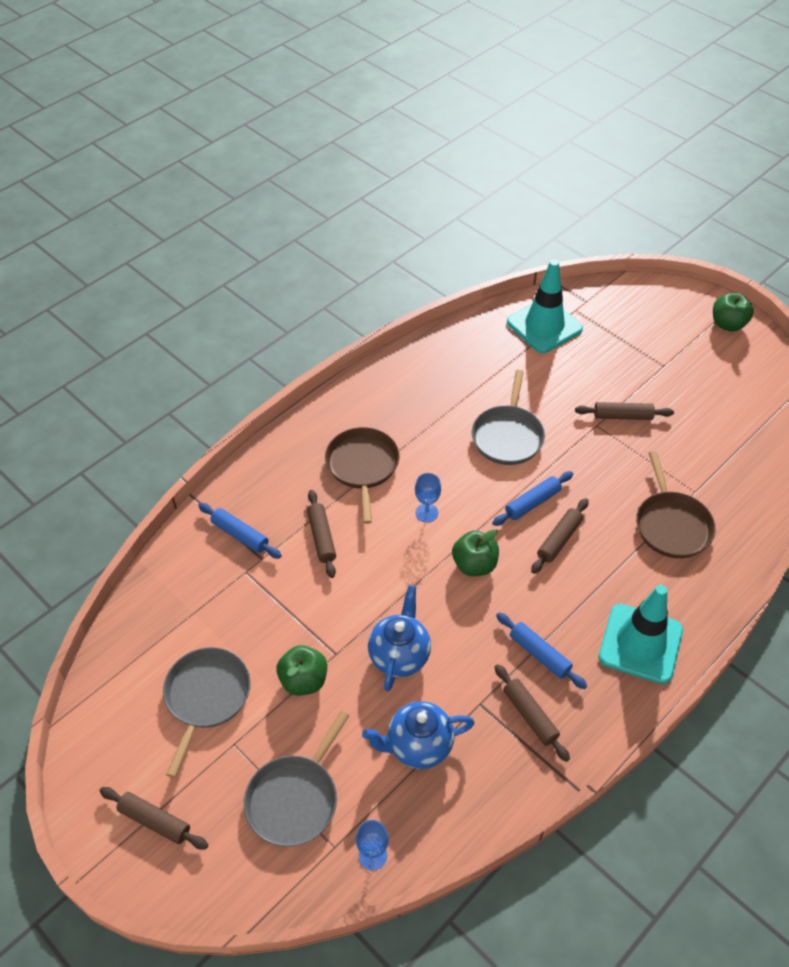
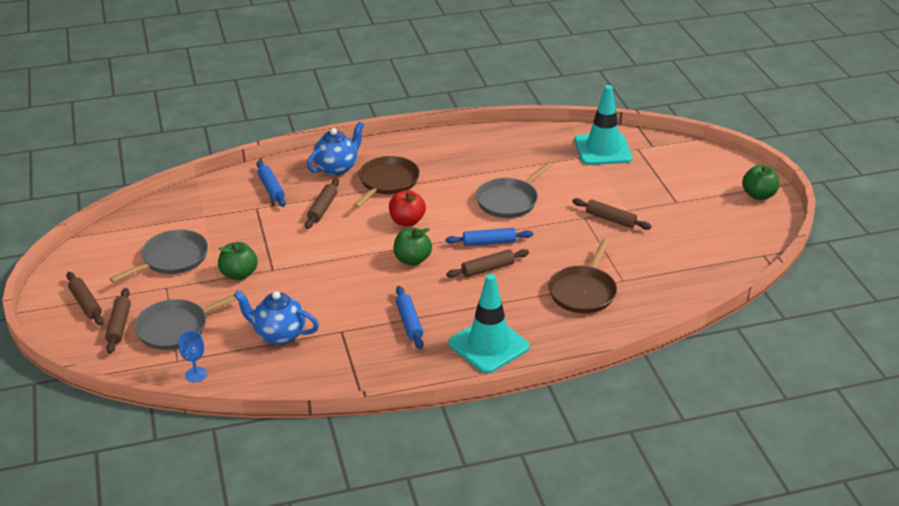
camera: 30 degrees right, 15 degrees down
(399, 656) = (313, 286): blue teapot -> blue teapot (337, 168)
(426, 513) = (407, 221): blue goblet -> red apple
(530, 716) = (369, 350): brown rolling pin -> brown rolling pin (119, 325)

